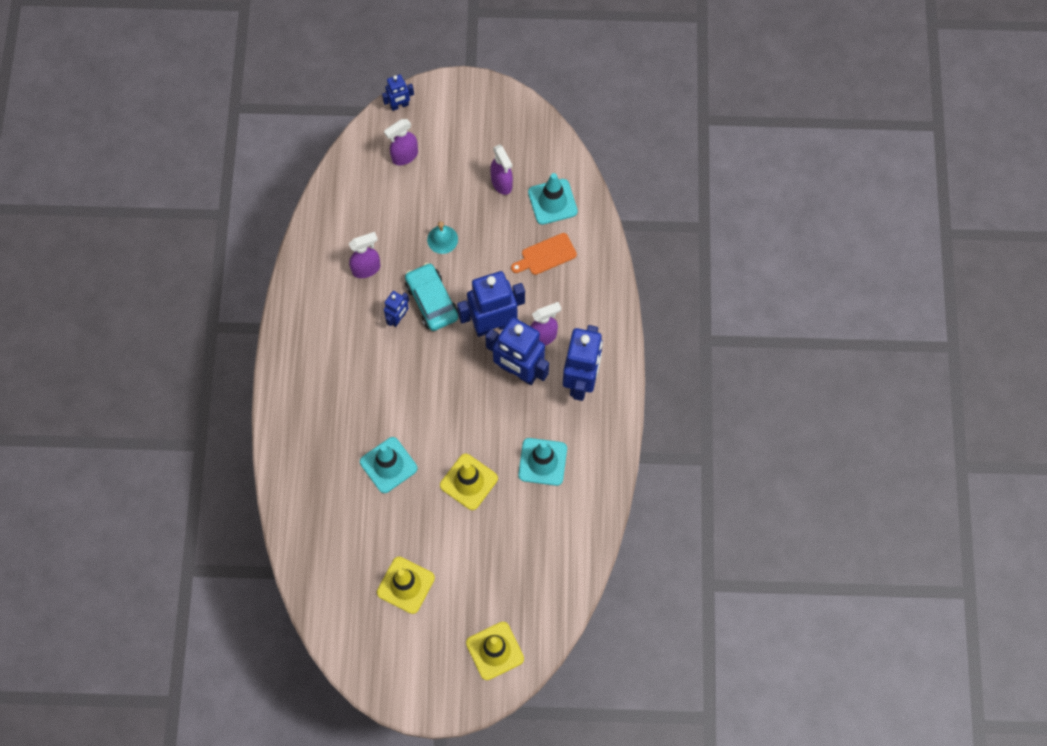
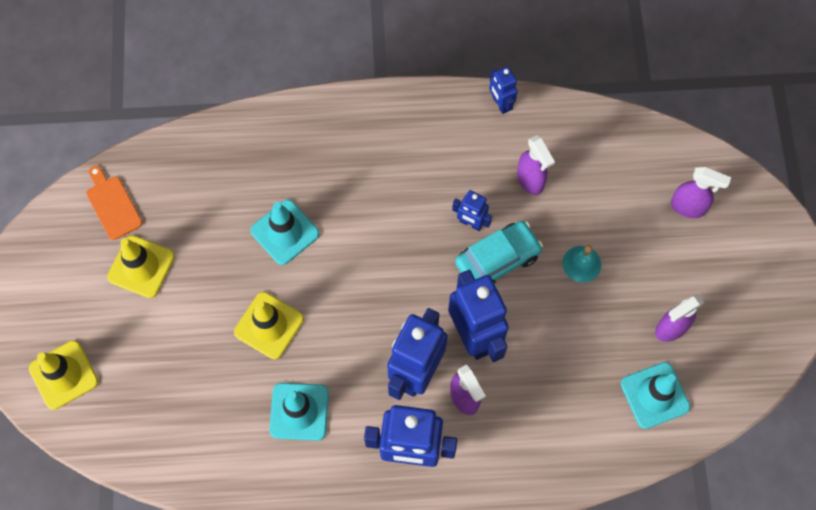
camera: 85 degrees right, 0 degrees up
(399, 105) = (757, 194): blue robot -> blue robot (500, 104)
(404, 156) = (688, 207): purple spray bottle -> purple spray bottle turned 150 degrees clockwise
(546, 255) = (577, 393): orange cutting board -> orange cutting board (112, 205)

